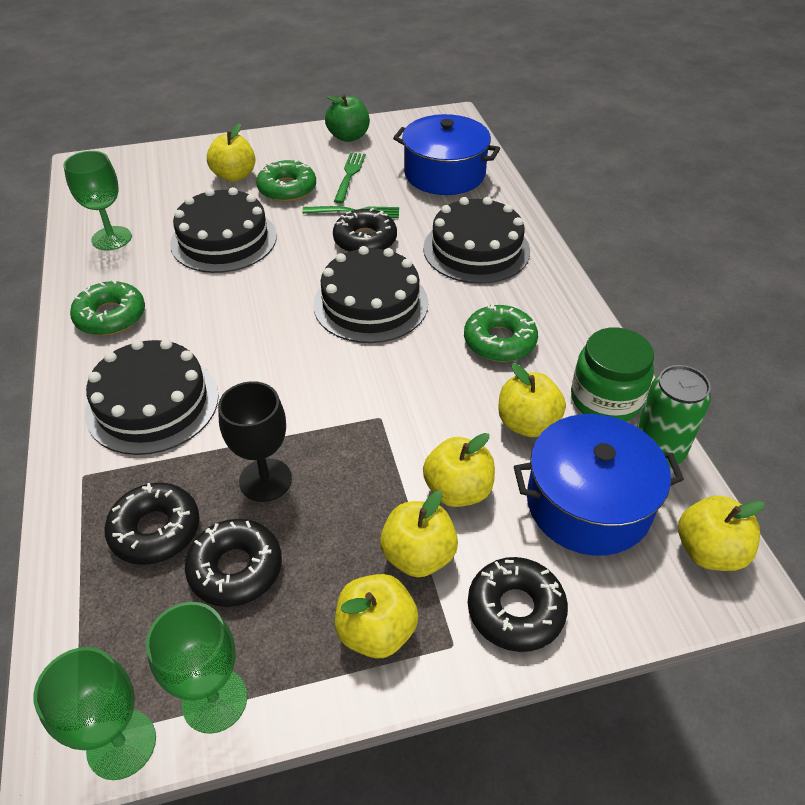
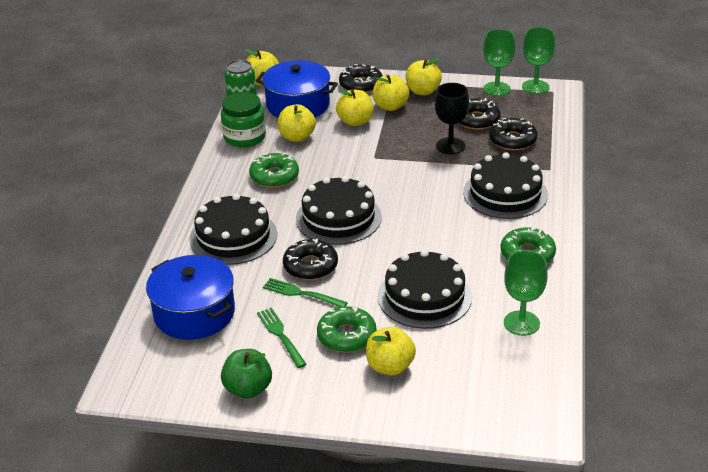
camera: 155 degrees left, 10 degrees down
(349, 175) = (280, 335): green fork -> green fork turned 120 degrees clockwise

